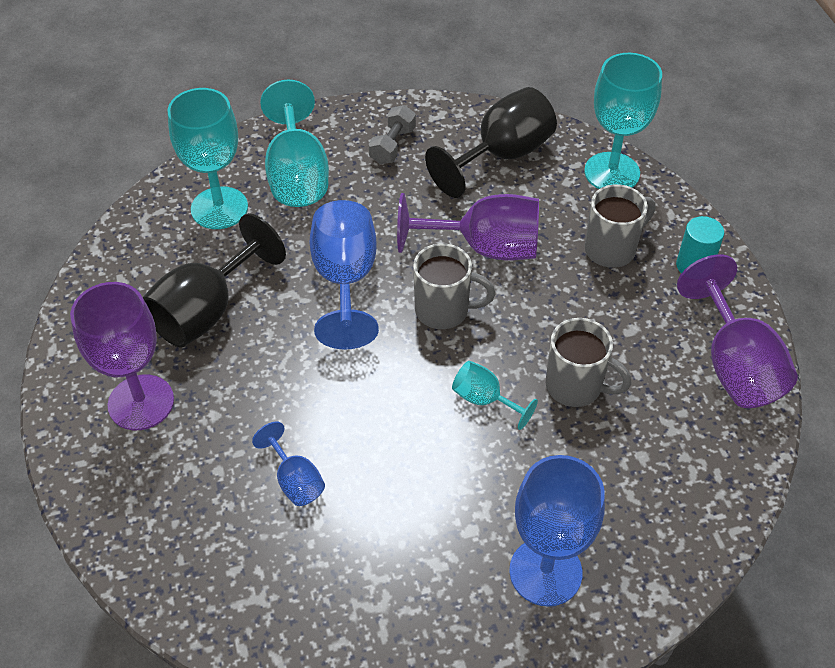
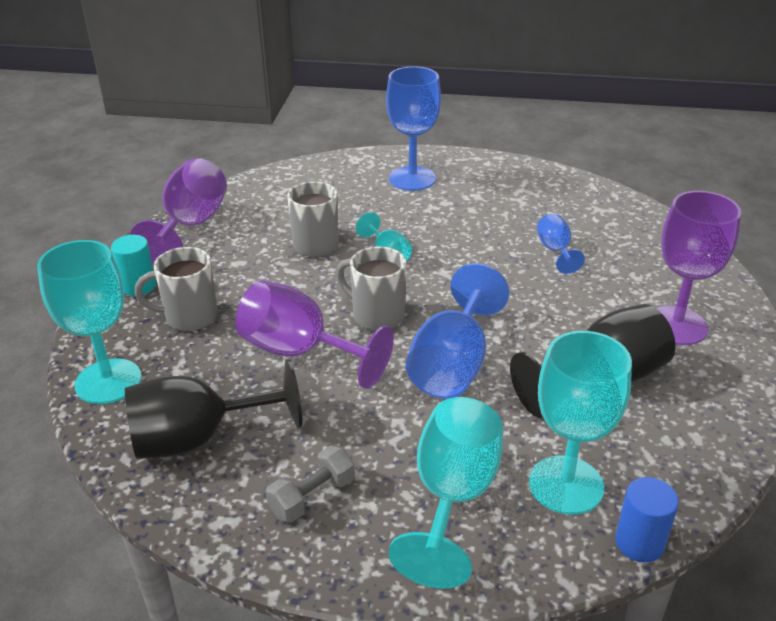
camera: 155 degrees left, 15 degrees down
(161, 186) = (639, 543): none -> blue cylinder

